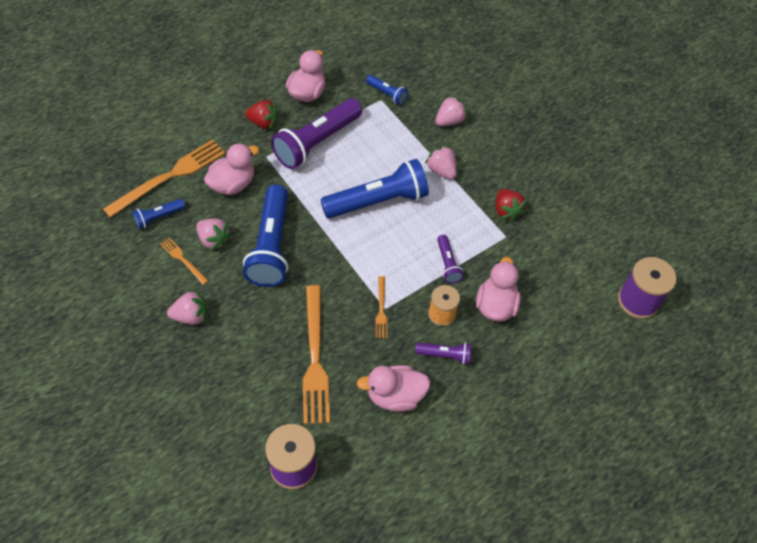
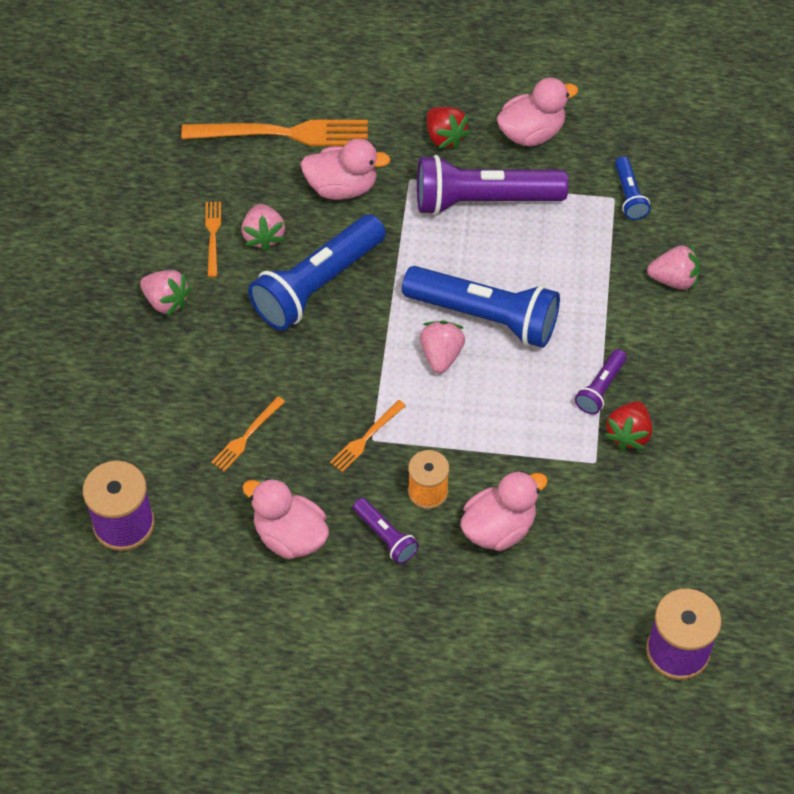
camera: 45 degrees right, 0 degrees up
(159, 217) = (231, 172): blue flashlight -> none
(315, 358) = (247, 436): orange fork -> orange fork, size x0.48
(441, 170) = (599, 332): pink strawberry -> pink strawberry (441, 355)
(447, 264) = (492, 443): purple flashlight -> purple flashlight (600, 388)

